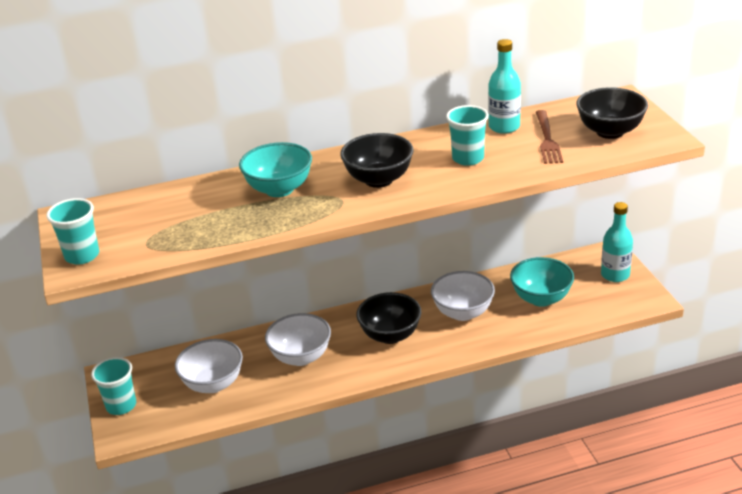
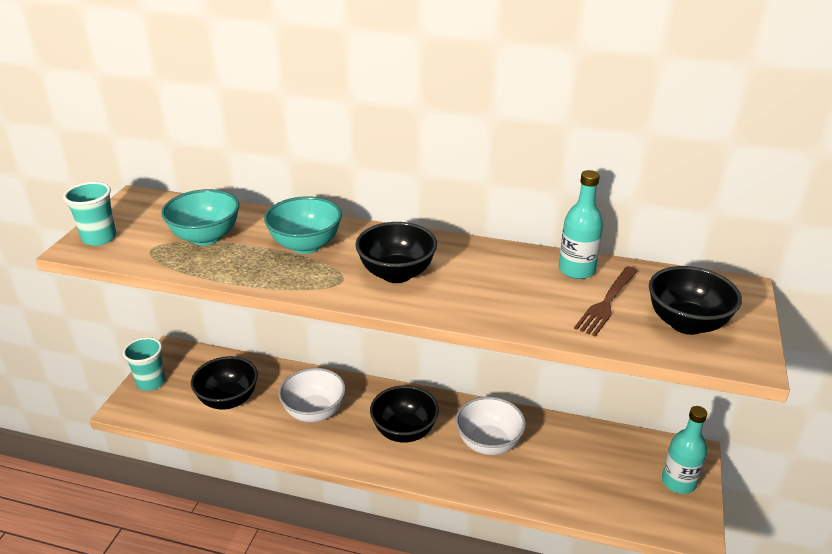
camera: 30 degrees right, 0 degrees up
(213, 384) = (228, 400): white bowl -> black bowl
(468, 158) = (503, 288): turquoise cup -> none
(541, 298) = (577, 468): turquoise bowl -> turquoise bowl (206, 237)

